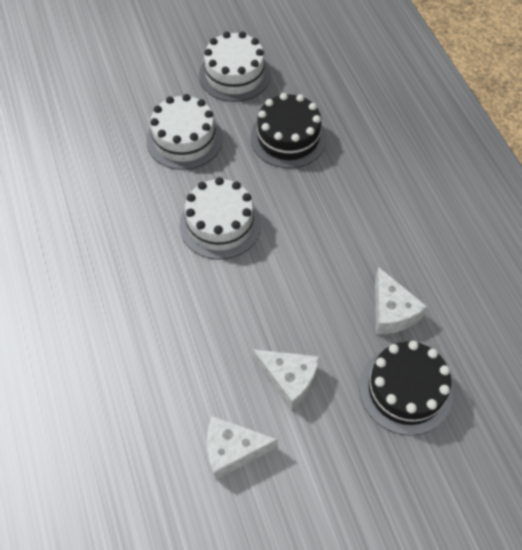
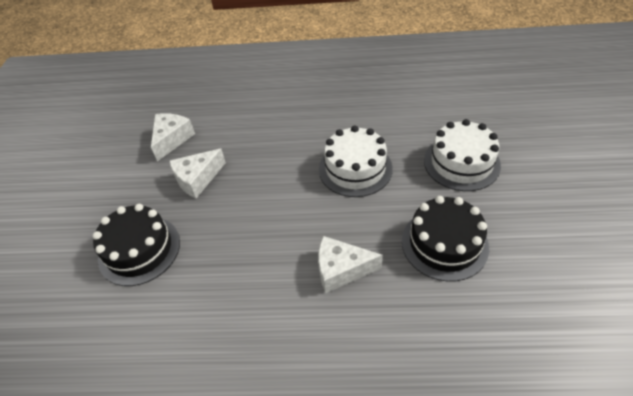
camera: 115 degrees right, 10 degrees down
(235, 74) = (551, 219): white cake -> none
(392, 311) = (209, 266): white cheese -> white cheese (341, 270)

